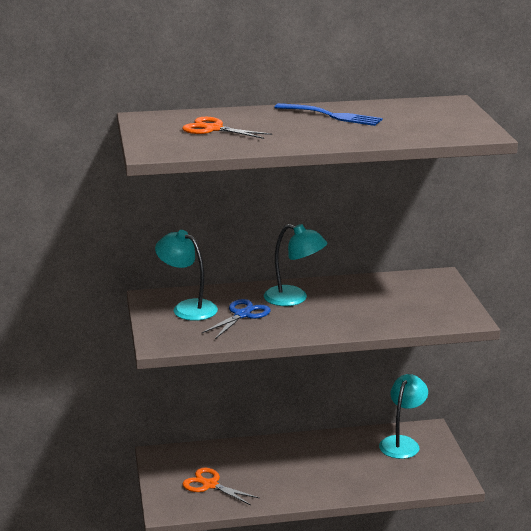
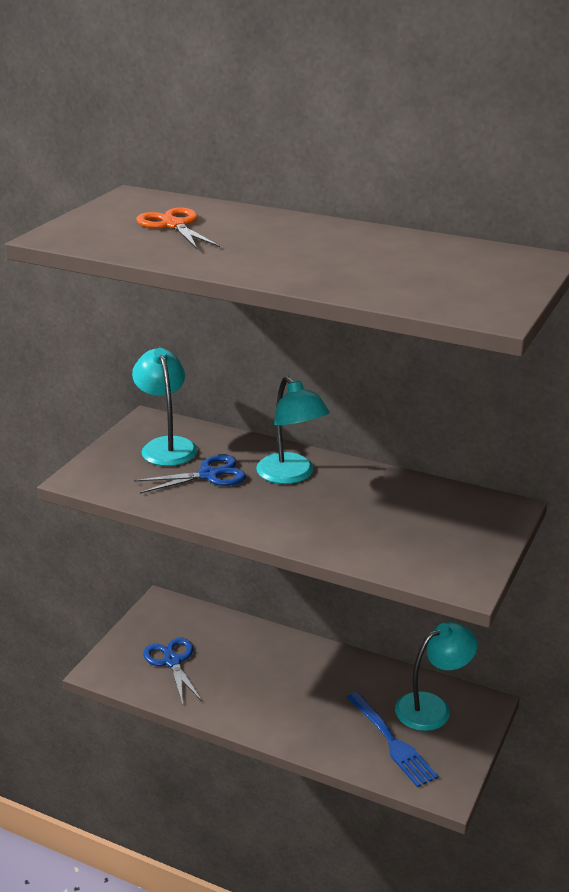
camera: 35 degrees right, 5 degrees up
(210, 485) = (172, 661): orange scissors -> blue scissors
(331, 116) = (340, 241): blue fork -> blue fork (391, 741)

